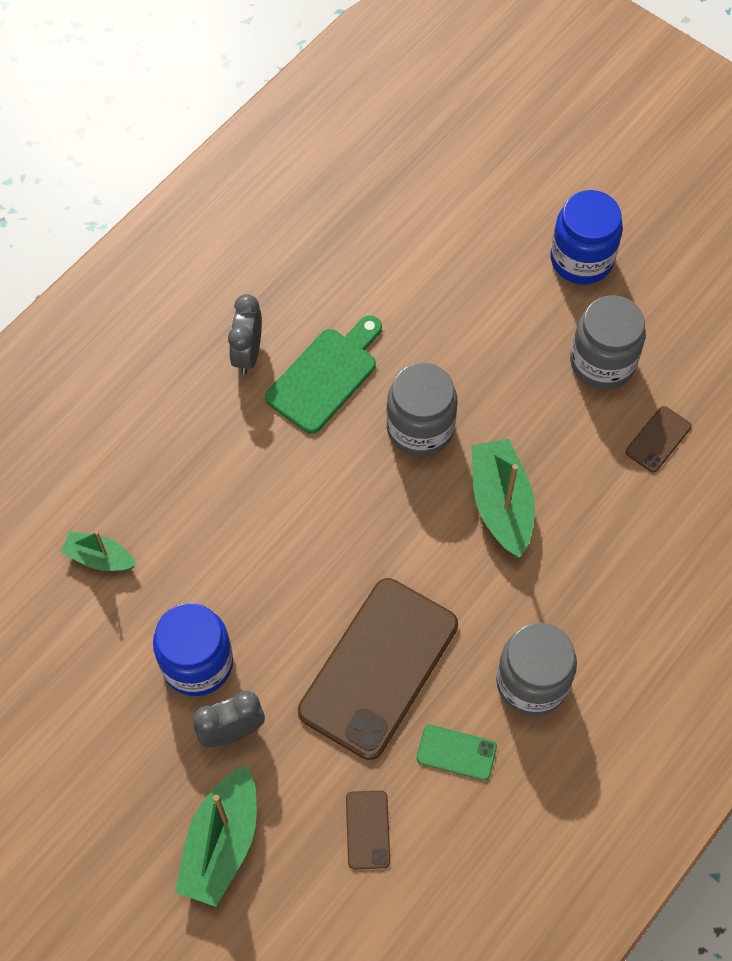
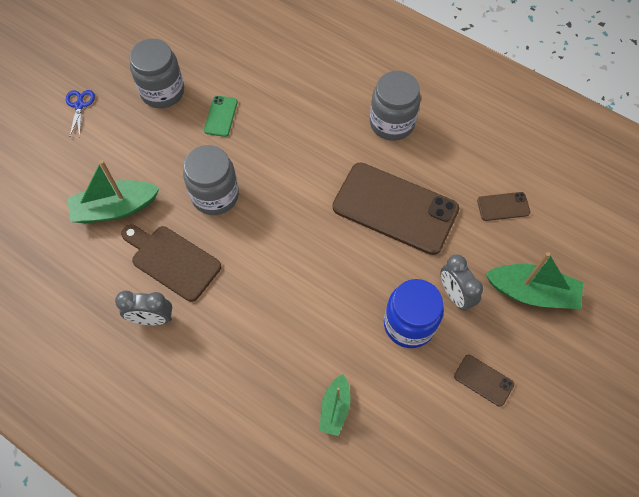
camera: 95 degrees left, 0 degrees up
(325, 376) = (172, 260): green cutting board -> brown cutting board
(456, 752) = (444, 161): green phone -> green phone (221, 116)
(501, 504) = (270, 144): green boat -> green boat (115, 208)
(581, 259) = (79, 105): blue jar -> blue scissors
(658, 439) = (219, 62): brown phone -> brown phone (483, 380)

